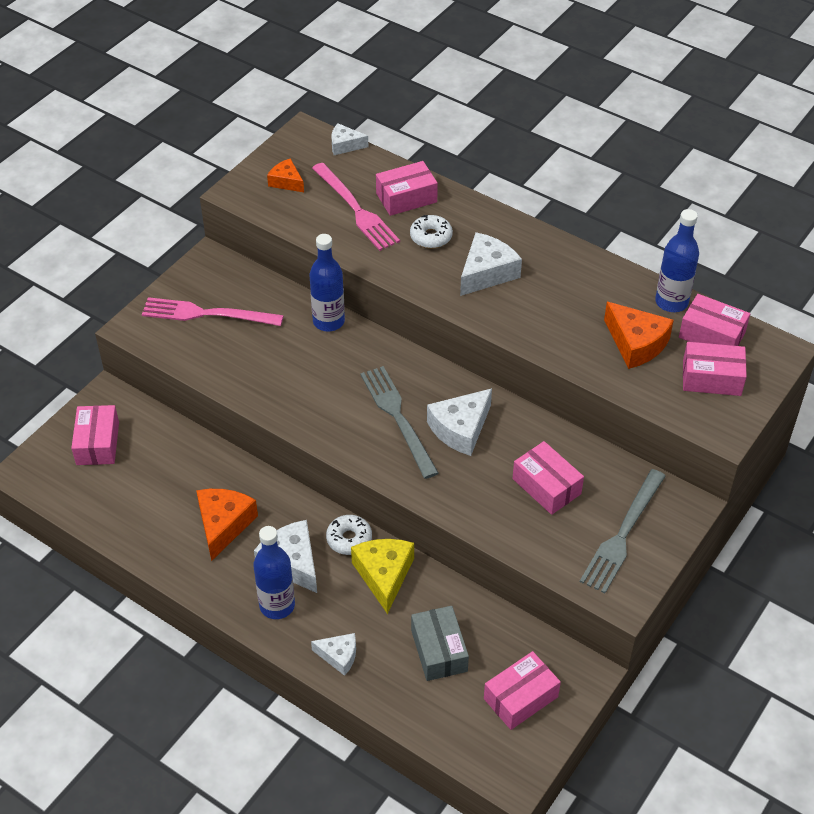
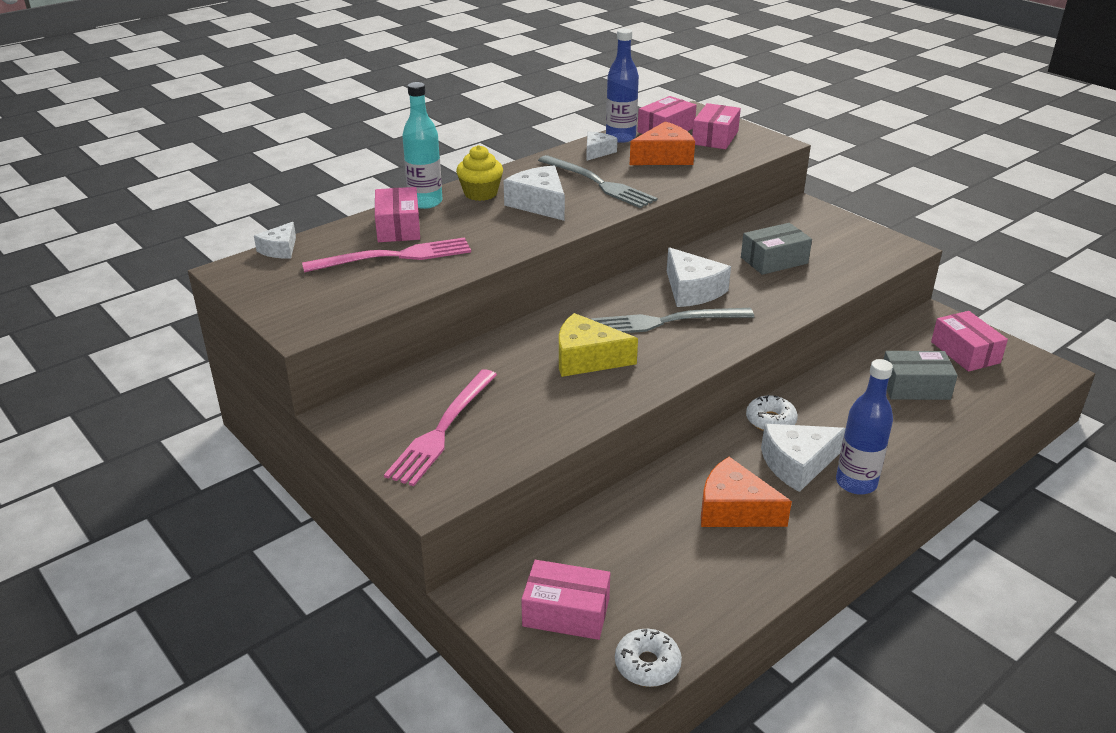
camera: 75 degrees left, 15 degrees down
(286, 182) = (311, 292): orange cheese -> none
(328, 321) = (505, 344): blue bottle -> none
(339, 656) = (923, 449): white cheese -> white cheese (597, 152)
(384, 575) = (821, 405): yellow cheese -> yellow cheese (587, 359)
(431, 237) = (469, 223): white donut -> white donut (647, 664)
(459, 201) = (425, 202): none -> turquoise bottle
(491, 230) = (480, 193): none -> yellow cupcake
(546, 486) = (774, 260): pink box -> grey box
(622, 534) = (834, 237): grey fork -> grey fork (598, 183)

